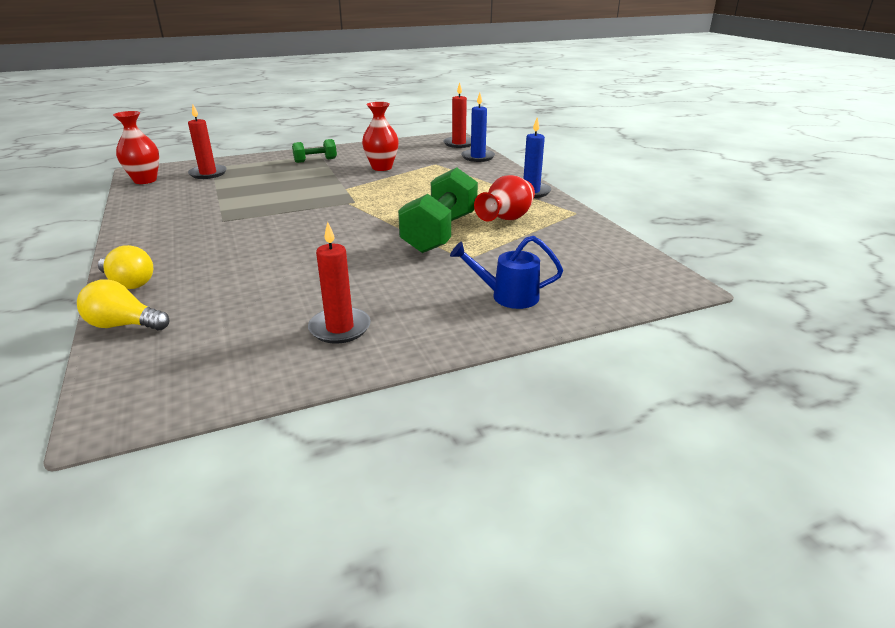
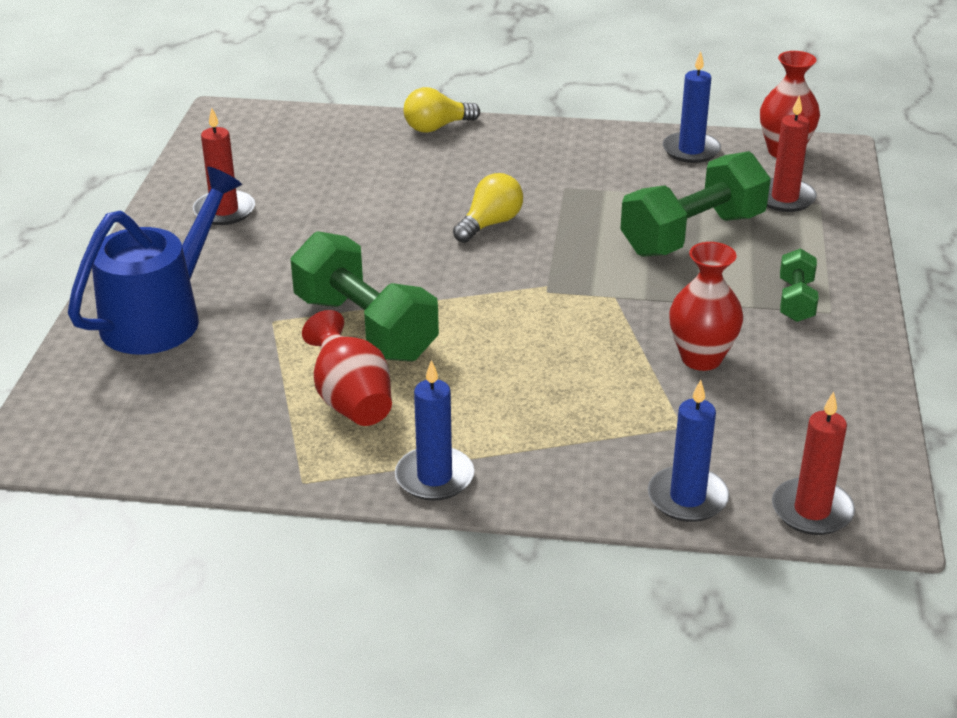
camera: 120 degrees right, 5 degrees up
(124, 325) = (351, 122): yellow light bulb -> yellow light bulb (490, 224)
(150, 199) = (691, 150): none -> blue candle
(264, 184) = (692, 234): none -> green dumbbell
(507, 296) = (162, 316): blue watering can -> blue watering can, size x1.75

